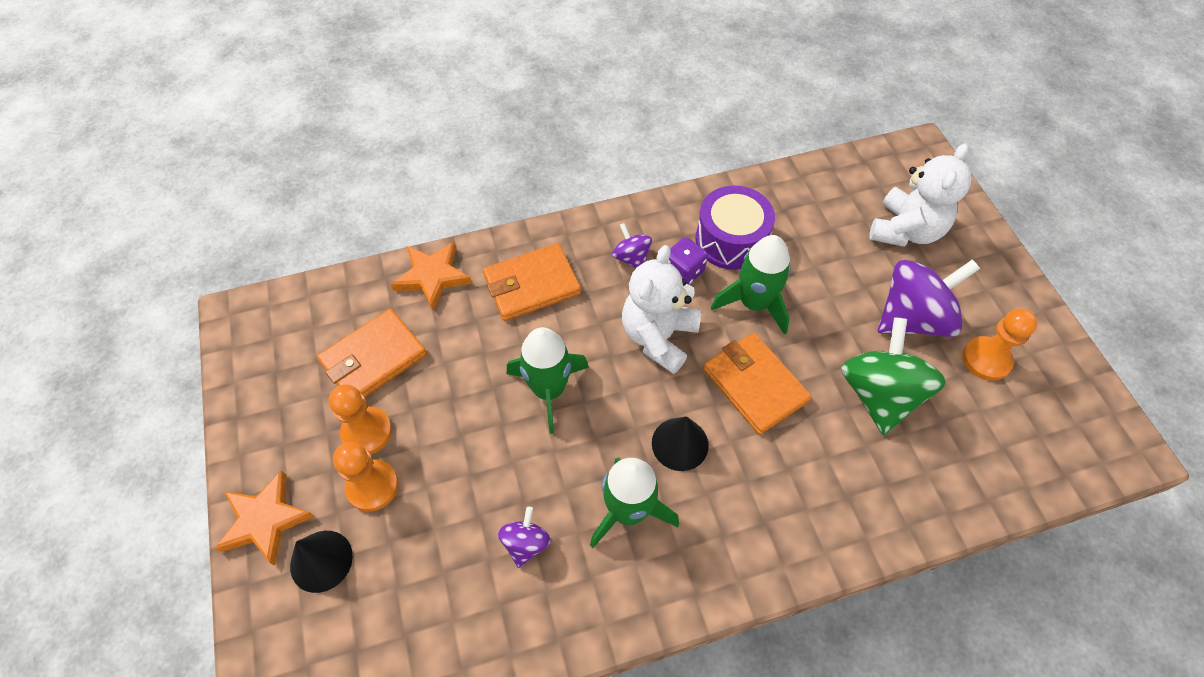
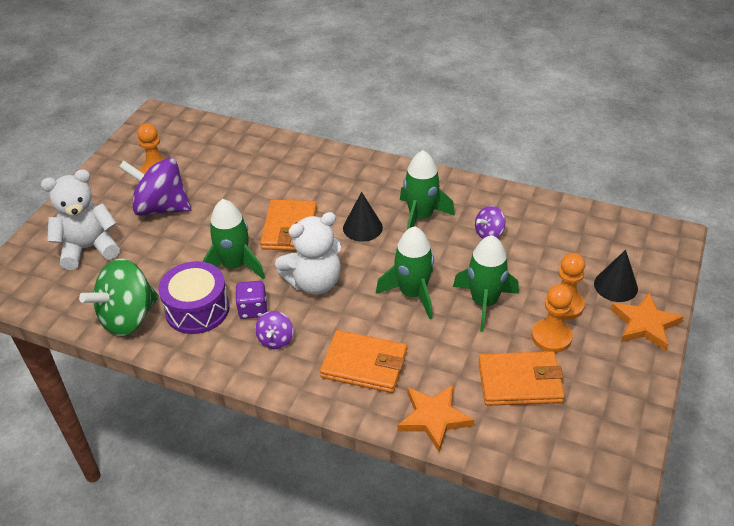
camera: 140 degrees left, 15 degrees down
(465, 429) = (484, 302): none -> green rocket
(879, 394) = (231, 190): green spinning top -> green spinning top (128, 317)

